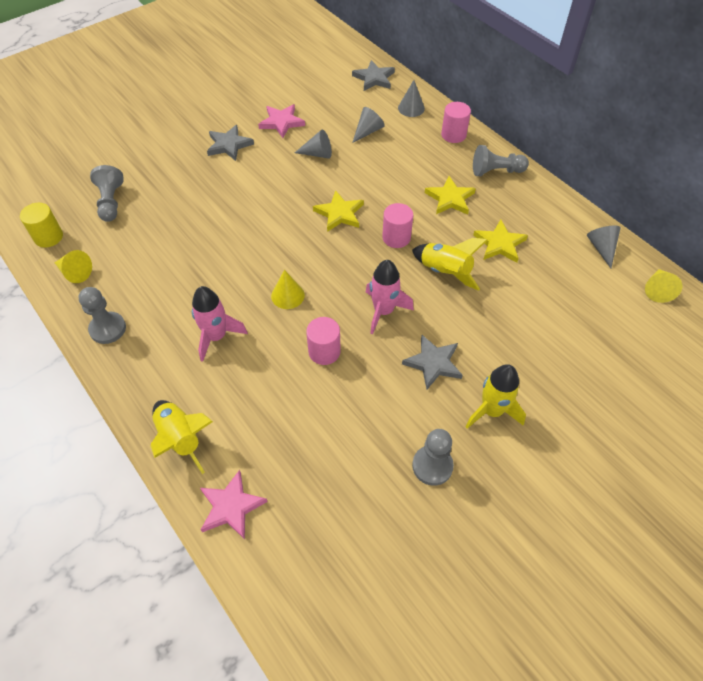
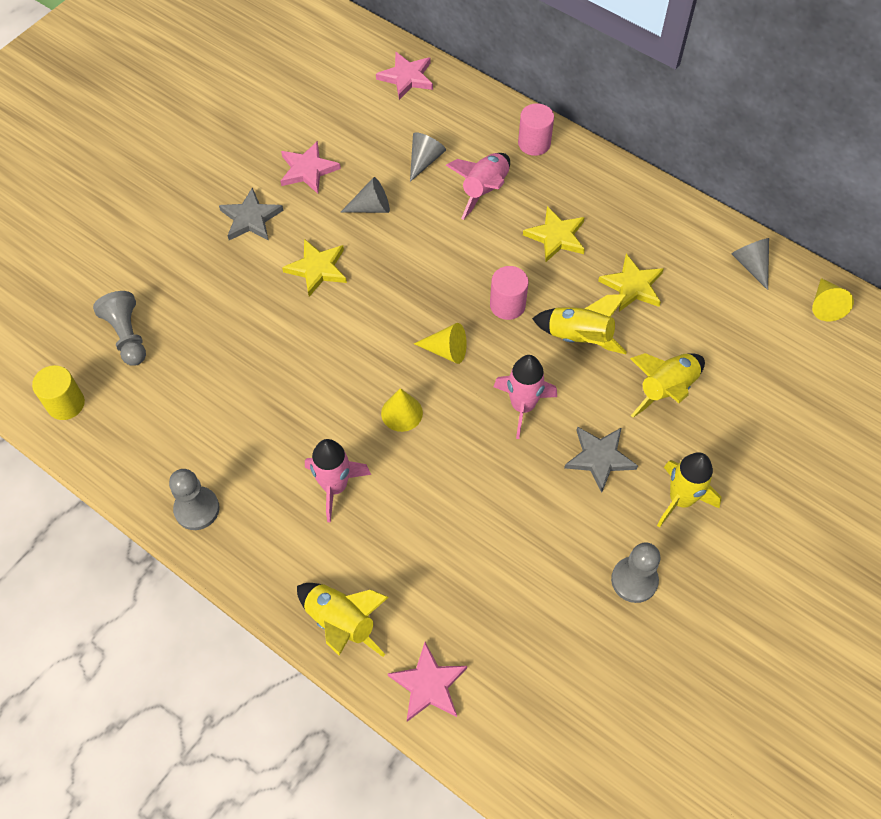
camera: 15 degrees left, 5 degrees up
(75, 272) = (122, 445): yellow cone -> yellow cone (446, 350)
(324, 351) = (470, 474): pink cylinder -> none
(339, 213) = (427, 287): yellow star -> yellow star (317, 269)
(374, 78) = (407, 77): grey star -> pink star
(405, 158) = (484, 190): none -> pink rocket
(411, 108) = (469, 114): grey cone -> none
(496, 171) = (601, 185): grey pawn -> none
(504, 324) = (666, 389): none -> yellow rocket

